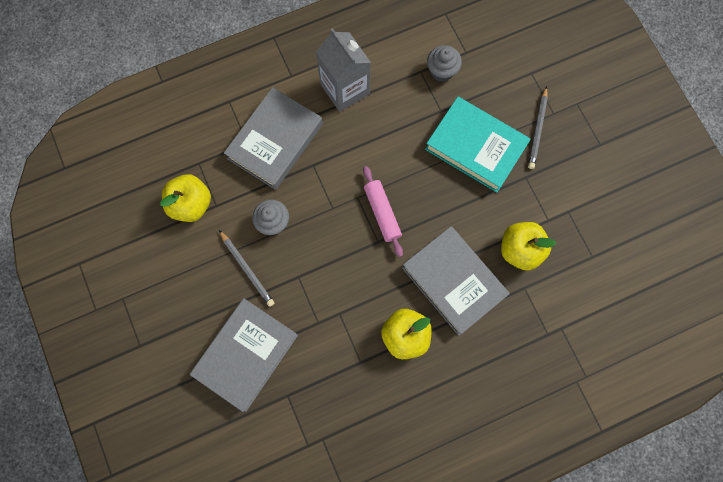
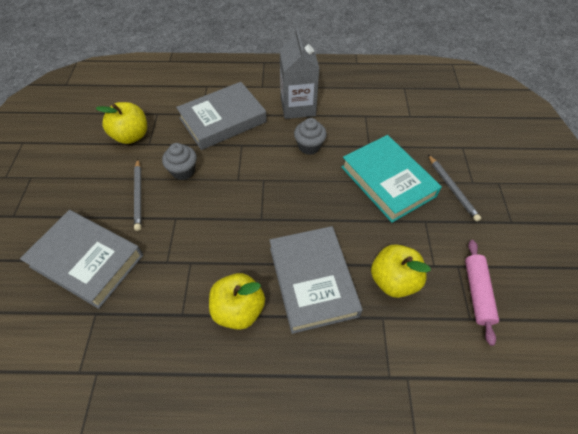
camera: 25 degrees right, 20 degrees down
(246, 355) = (87, 260): grey book -> grey book turned 60 degrees clockwise
(382, 213) = (278, 199): pink rolling pin -> pink rolling pin (477, 293)
(442, 71) = (383, 121): grey cupcake -> grey cupcake (309, 146)
(537, 130) = (452, 189): grey pencil -> grey pencil turned 60 degrees counterclockwise

